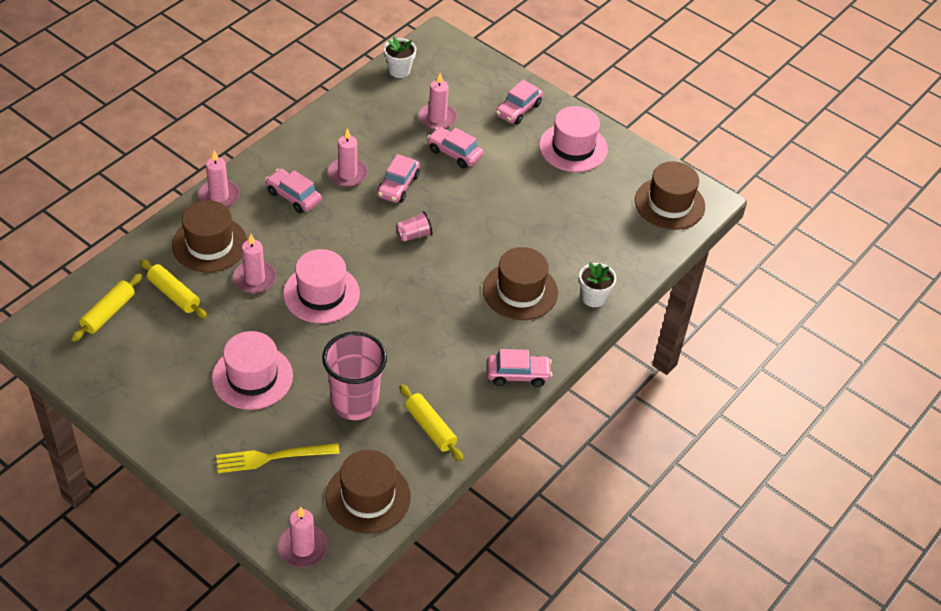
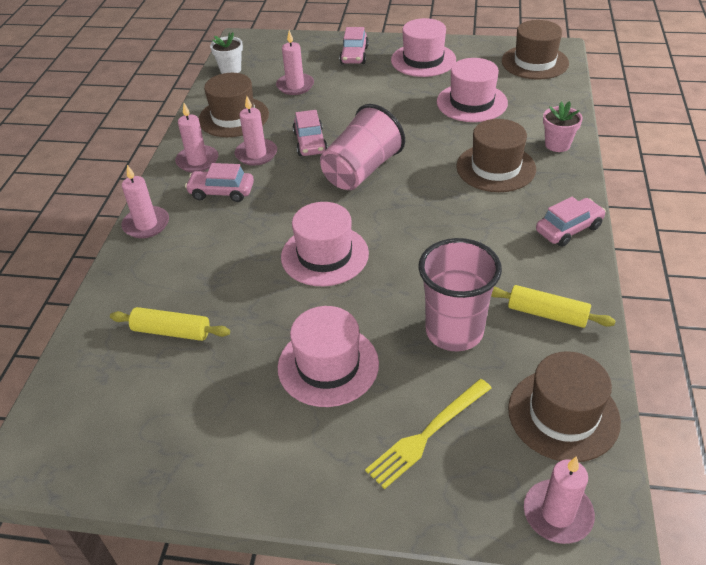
camera: 25 degrees left, 5 degrees down
(108, 313) = (109, 388): yellow rolling pin -> none
(210, 244) = (172, 268): brown hat -> brown hat (233, 117)
(254, 279) = (246, 275): pink candle -> pink candle (197, 161)
(413, 235) = (361, 171): pink cup -> pink cup, size x2.22
(454, 153) = (334, 102): pink car -> none
(567, 217) = (471, 102): none -> pink hat
(593, 298) = (557, 144): white flower pot -> pink flower pot

